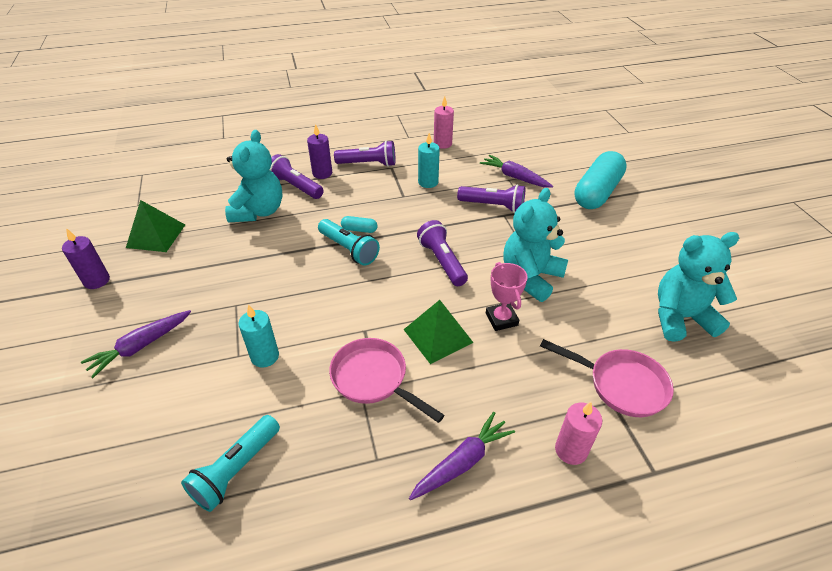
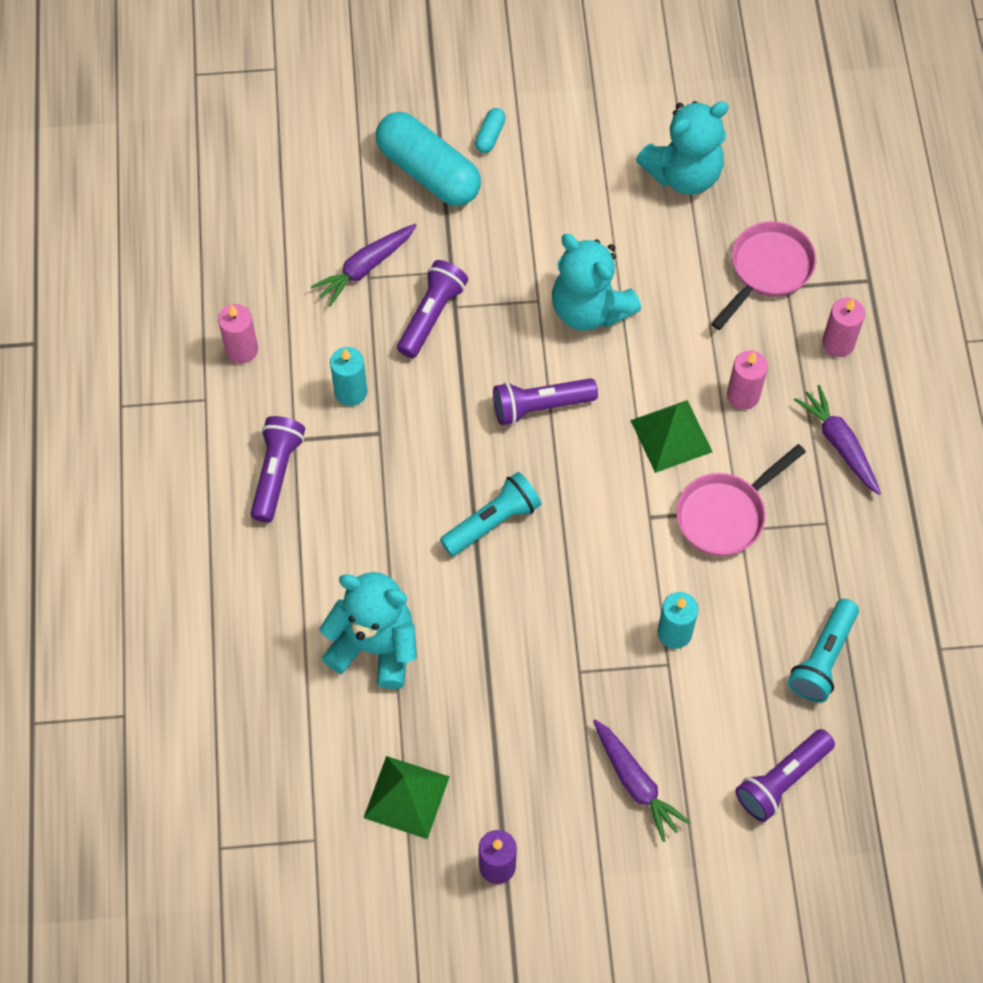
camera: 80 degrees left, 20 degrees up
(236, 470) = (823, 658): turquoise flashlight -> turquoise flashlight turned 75 degrees clockwise
(295, 187) = (318, 590): purple flashlight -> purple flashlight (782, 780)
(322, 173) = (288, 547): purple candle -> none
(359, 229) = (450, 504): turquoise capsule -> turquoise capsule (490, 136)
(489, 379) = (743, 395): none -> pink candle
(501, 319) = (656, 361): pink trophy -> none
(680, 318) = (683, 174): turquoise teddy bear -> turquoise teddy bear turned 120 degrees counterclockwise

